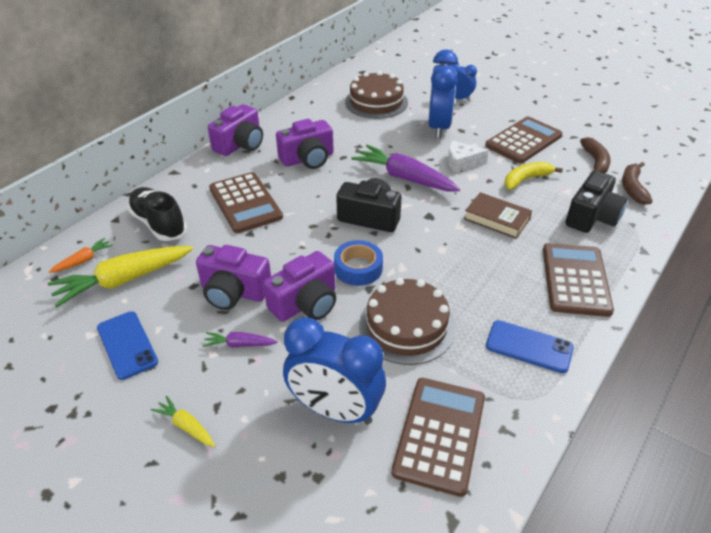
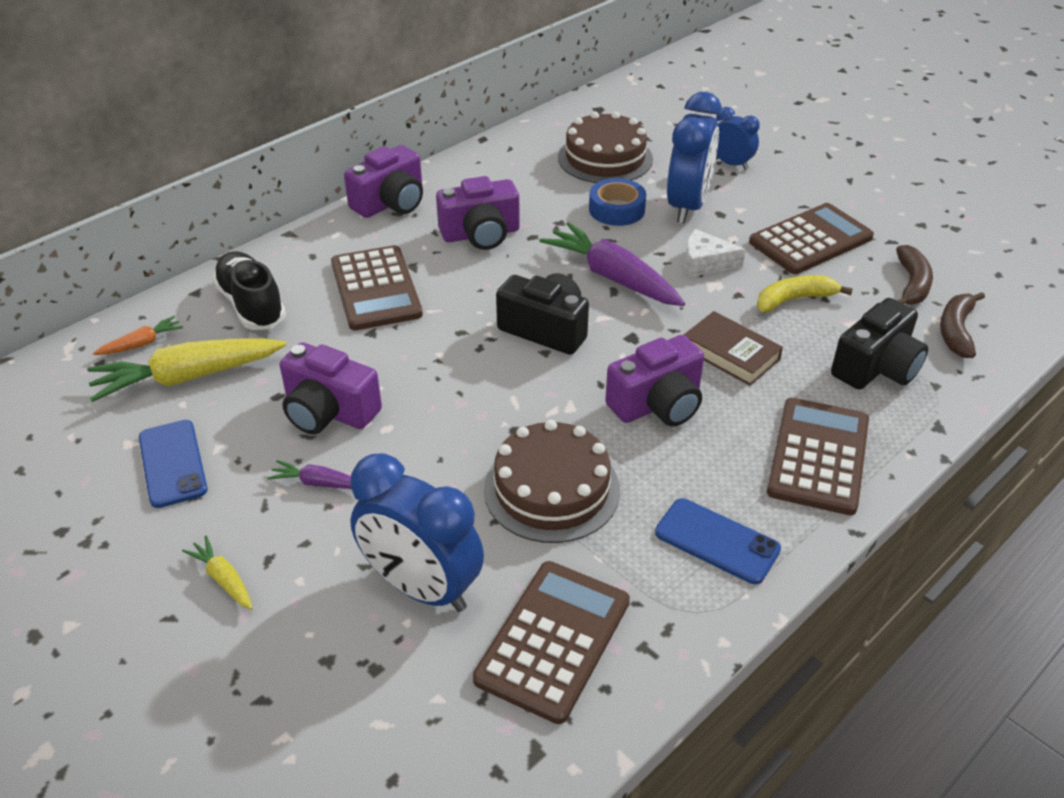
camera: 10 degrees right, 0 degrees up
(306, 303) = (421, 440): purple camera -> purple camera (657, 404)
(358, 268) = (507, 400): blue tape -> blue tape (616, 209)

